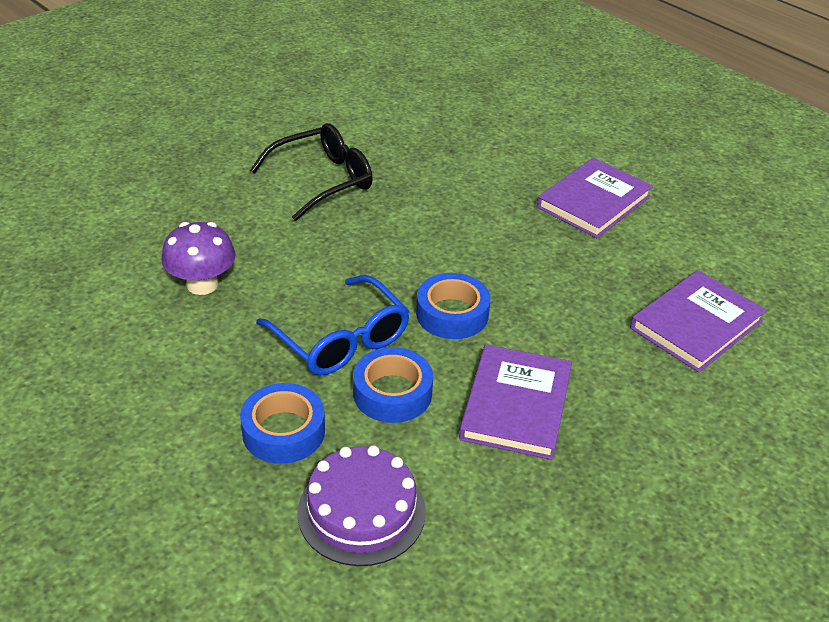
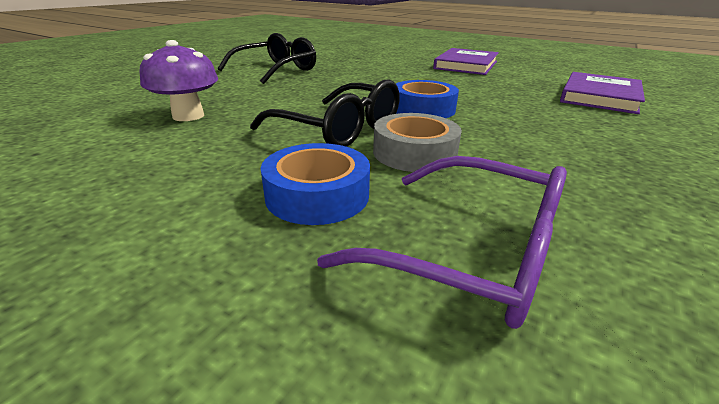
camera: 15 degrees left, 10 degrees down
(341, 340) = (339, 130): blue glasses -> black glasses
(361, 511) = (471, 253): purple cake -> purple glasses
(392, 393) = (414, 153): blue tape -> grey tape
(516, 405) = (533, 146): purple book -> none

